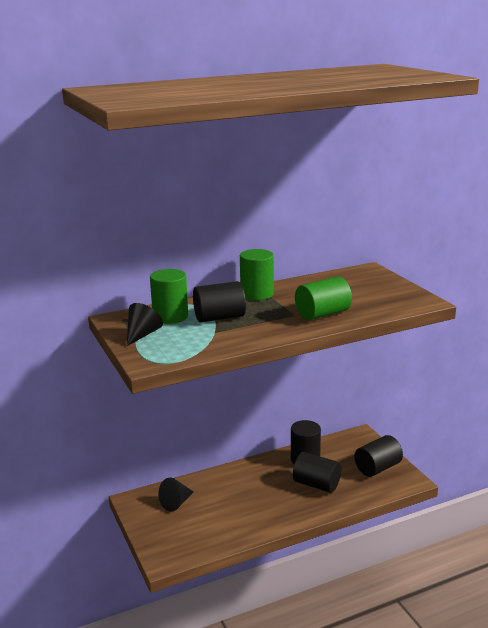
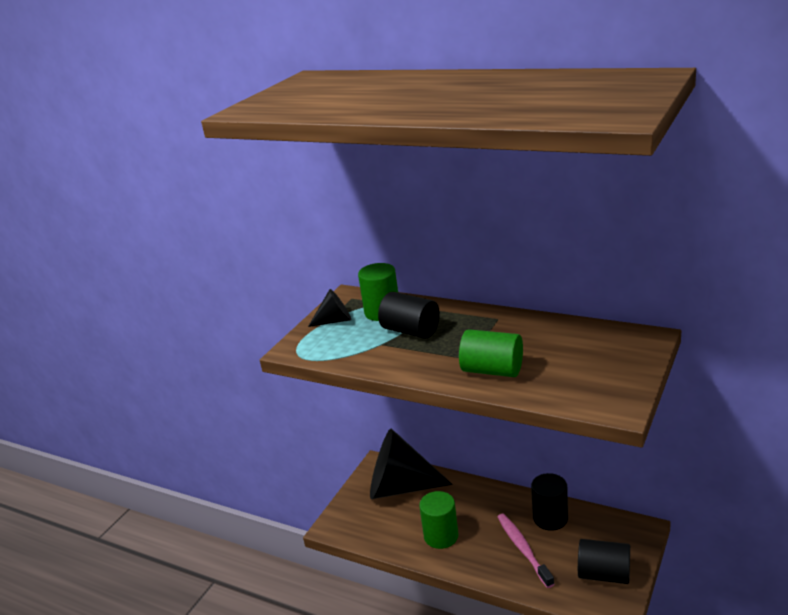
camera: 55 degrees right, 5 degrees up
(176, 503) = (400, 487): black cone -> black cone, size x2.16
(257, 294) = (486, 319): green cylinder -> green cylinder (441, 536)
(316, 484) = (523, 549): black cylinder -> pink toothbrush

